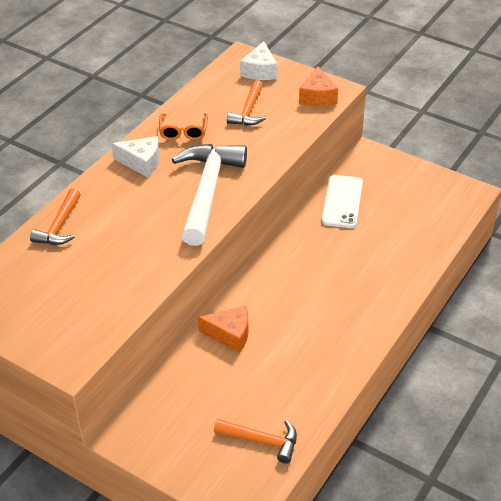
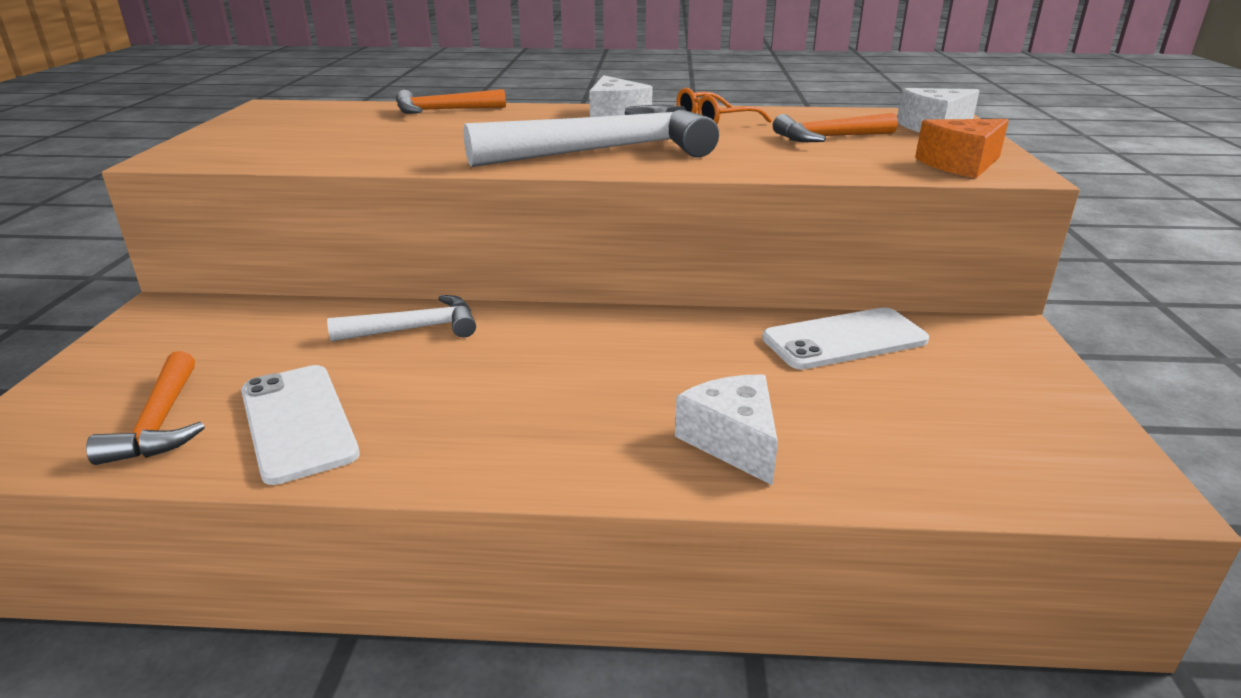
camera: 60 degrees right, 15 degrees down
(230, 334) = (416, 329): orange cheese -> white hammer
(293, 392) = (297, 422): none -> white phone
(390, 269) = (732, 441): none -> white cheese

